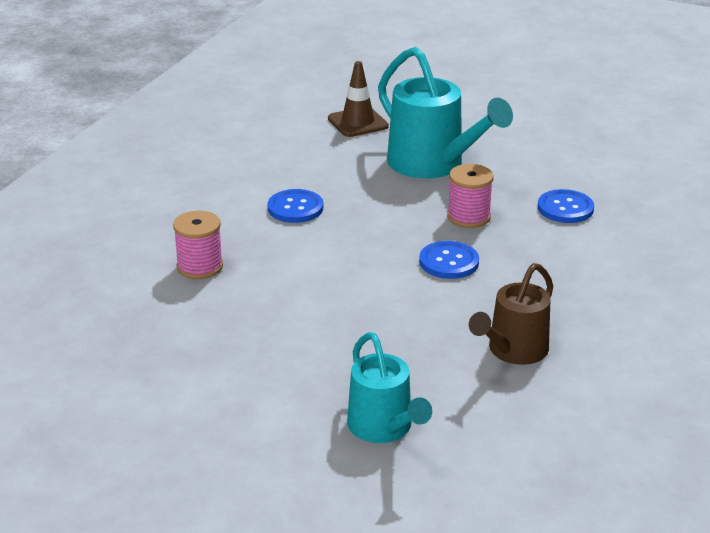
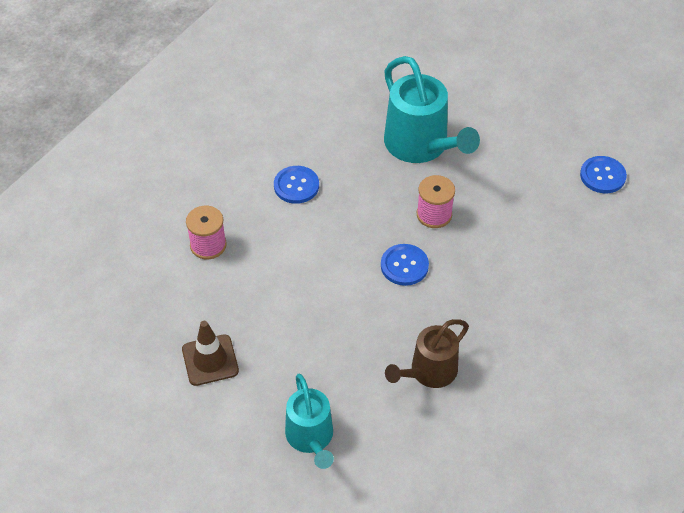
camera: 10 degrees right, 20 degrees up
(358, 122) = (371, 84): brown traffic cone -> brown traffic cone (210, 360)
(565, 208) = (517, 214): blue button -> blue button (602, 176)

